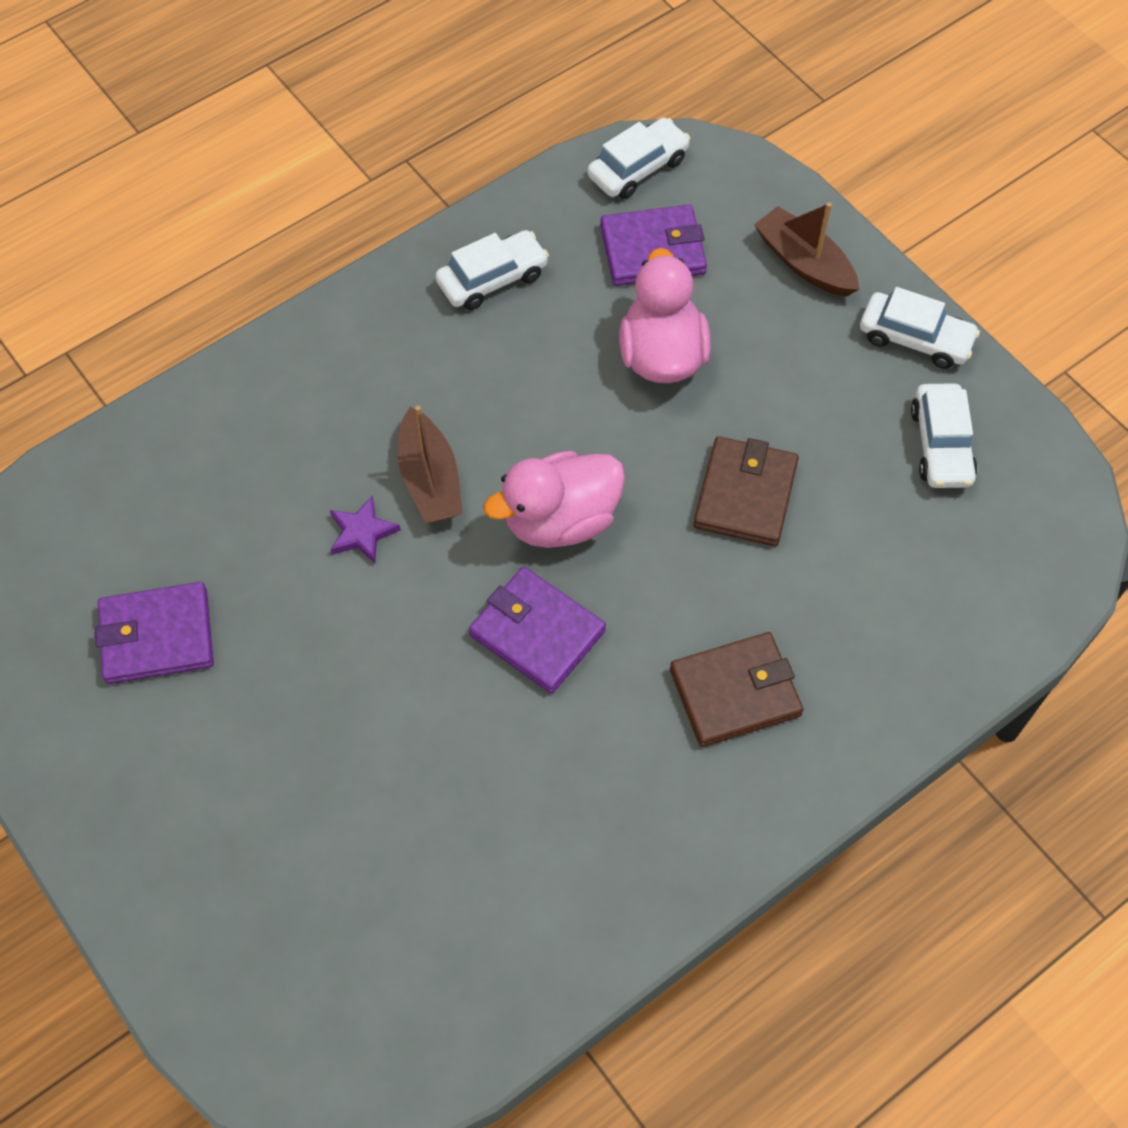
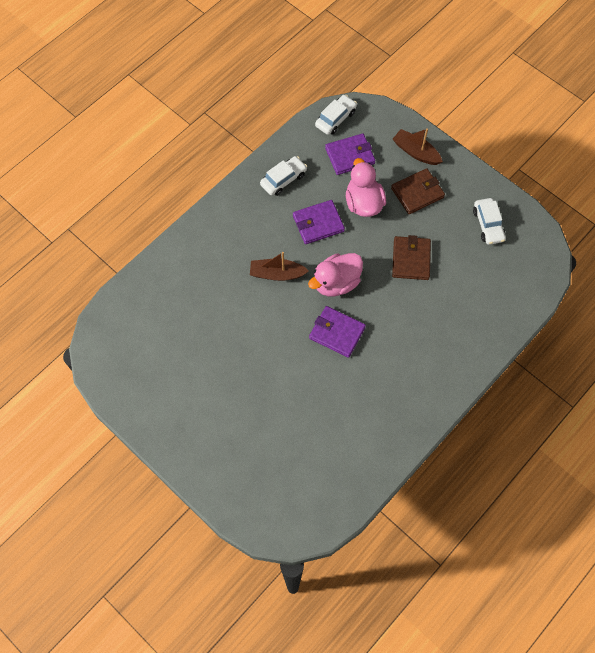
camera: 10 degrees left, 5 degrees up
(157, 636) = (177, 360): purple wallet -> purple wallet (318, 223)
(362, 533) = (253, 301): purple star -> none
(430, 479) = (277, 274): brown boat -> brown boat turned 120 degrees clockwise
(735, 692) = (423, 344): brown wallet -> brown wallet (417, 193)
(915, 338) = (469, 179): white car -> none

